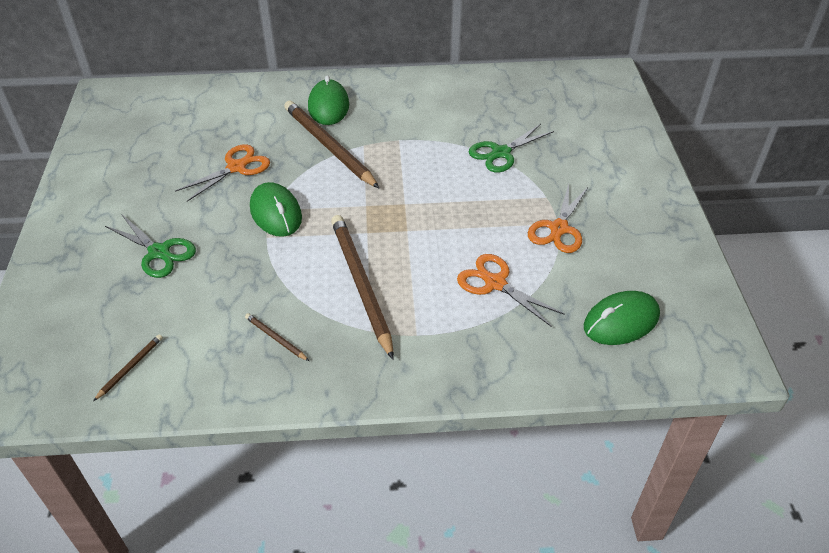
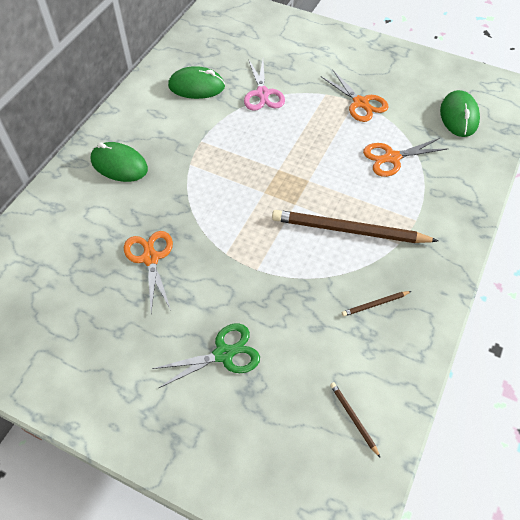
camera: 60 degrees left, 10 degrees up
(276, 213) = (232, 252): green mouse -> green mouse (196, 86)
(328, 146) = (174, 186): brown pencil -> none
(501, 153) = (262, 94): green scissors -> pink scissors

